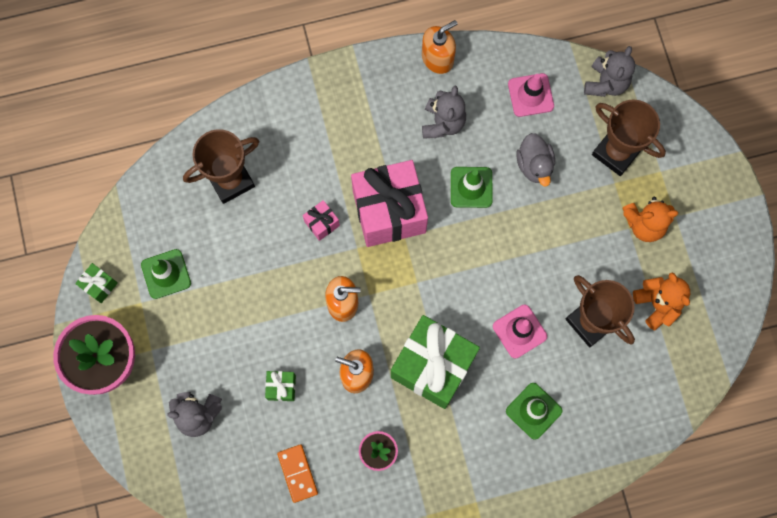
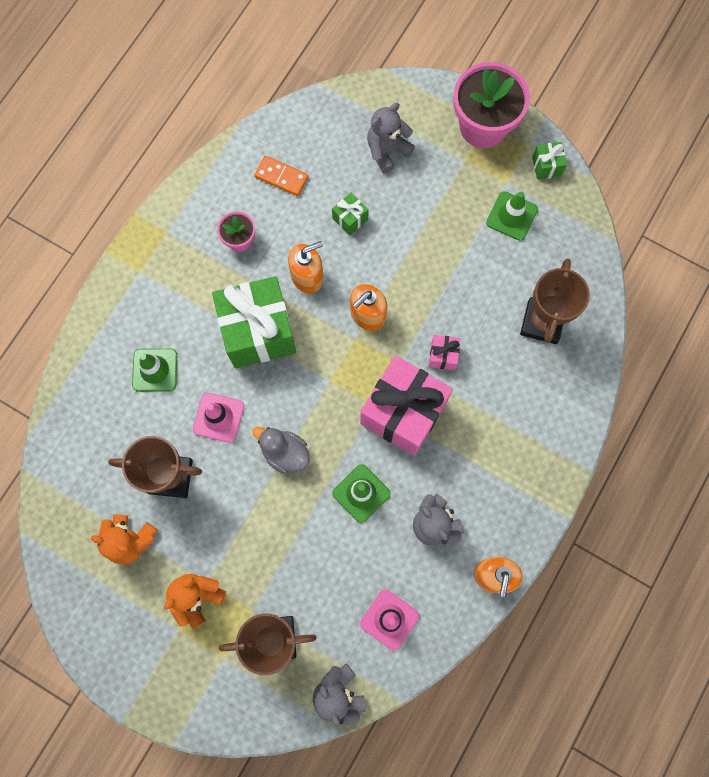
camera: 135 degrees right, 0 degrees up
(534, 165) = (329, 561): grey duck -> grey duck (285, 453)

